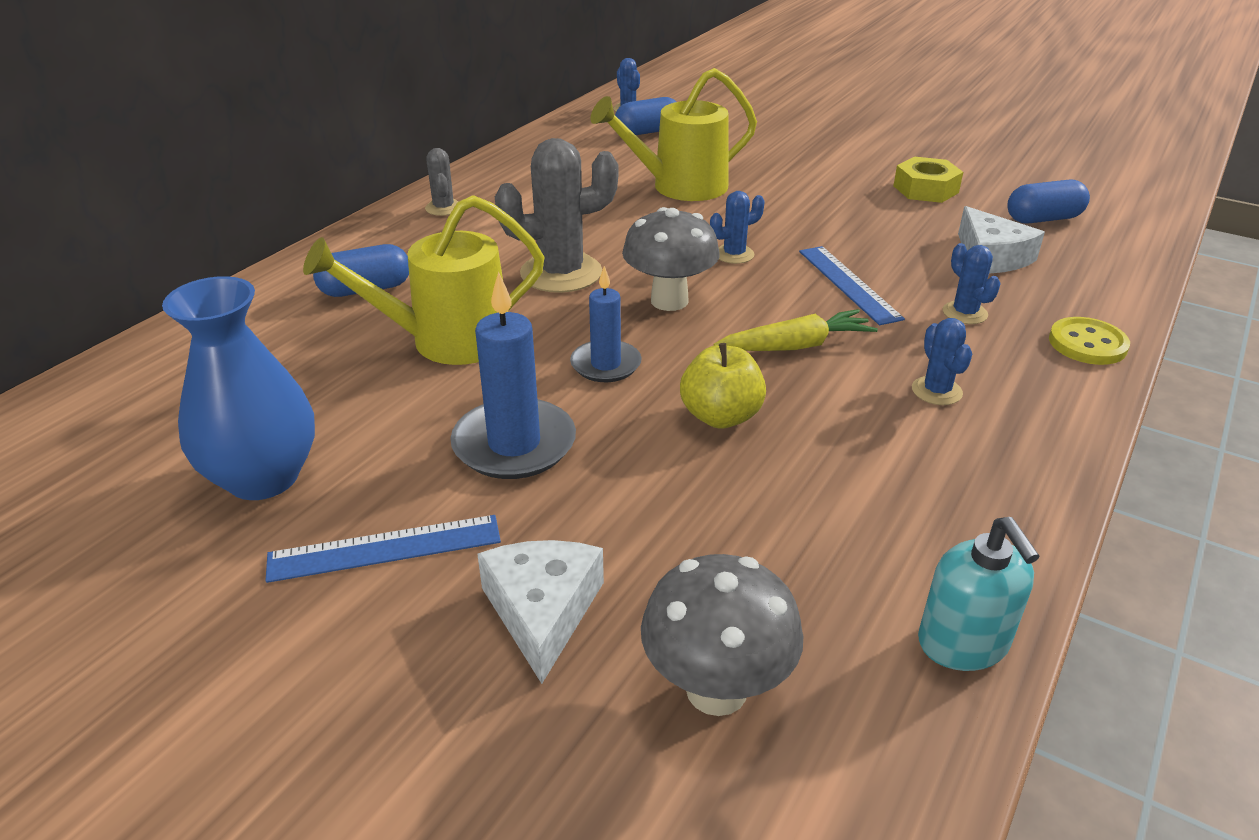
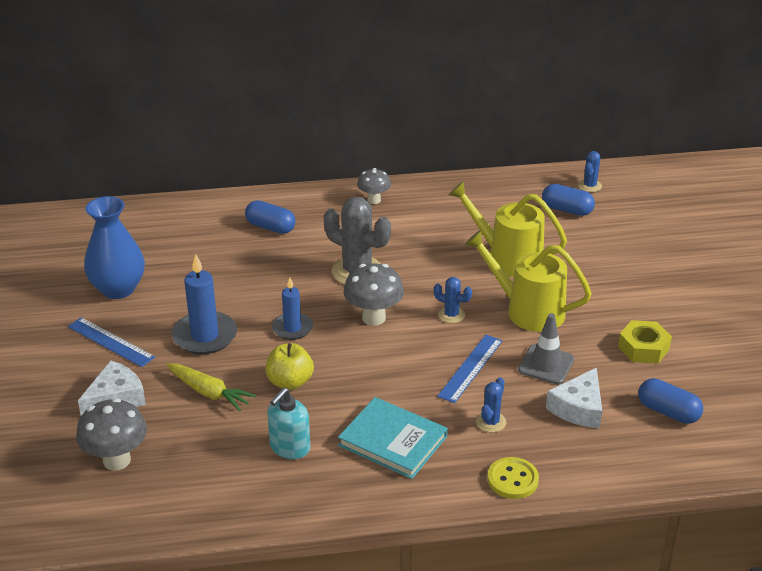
camera: 50 degrees right, 0 degrees up
(443, 208) = (374, 200): grey cactus -> grey mushroom
(447, 341) = (257, 274): yellow watering can -> yellow watering can (527, 310)
(795, 346) = (380, 377): yellow carrot -> yellow carrot (209, 392)
(894, 243) = (546, 364): none -> grey traffic cone
(936, 391) = (393, 441): blue cactus -> turquoise book
(963, 643) = (204, 516): turquoise soap dispenser -> turquoise soap dispenser (289, 447)

